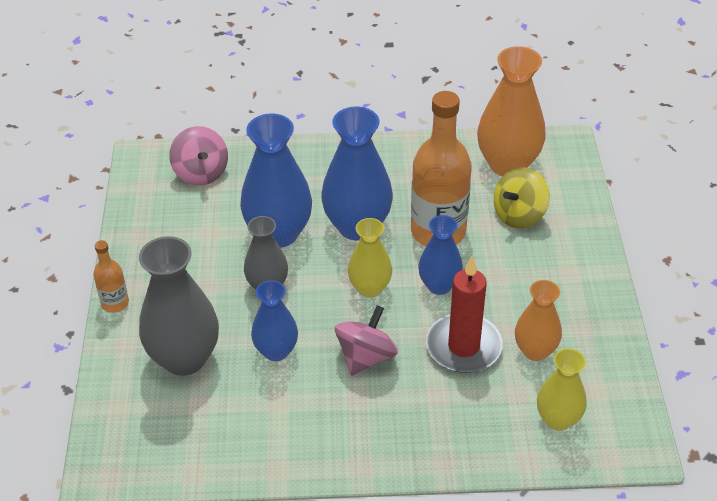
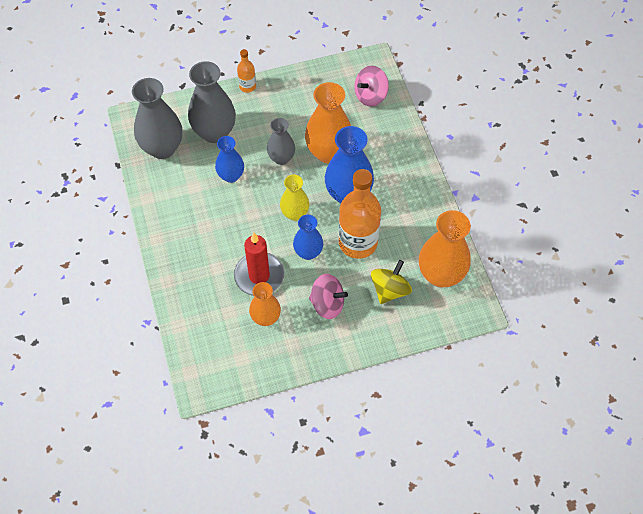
camera: 75 degrees right, 15 degrees up
(185, 433) = (162, 148): none -> grey vase
(278, 233) = (328, 152): blue vase -> orange vase
(366, 357) = (237, 223): pink spinning top -> pink spinning top (327, 304)
(519, 215) = (390, 290): yellow spinning top -> yellow spinning top turned 90 degrees clockwise
(558, 419) = (212, 338): yellow vase -> none

